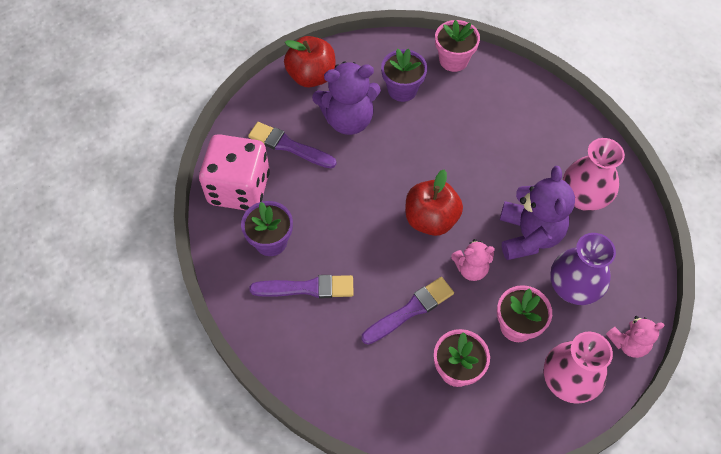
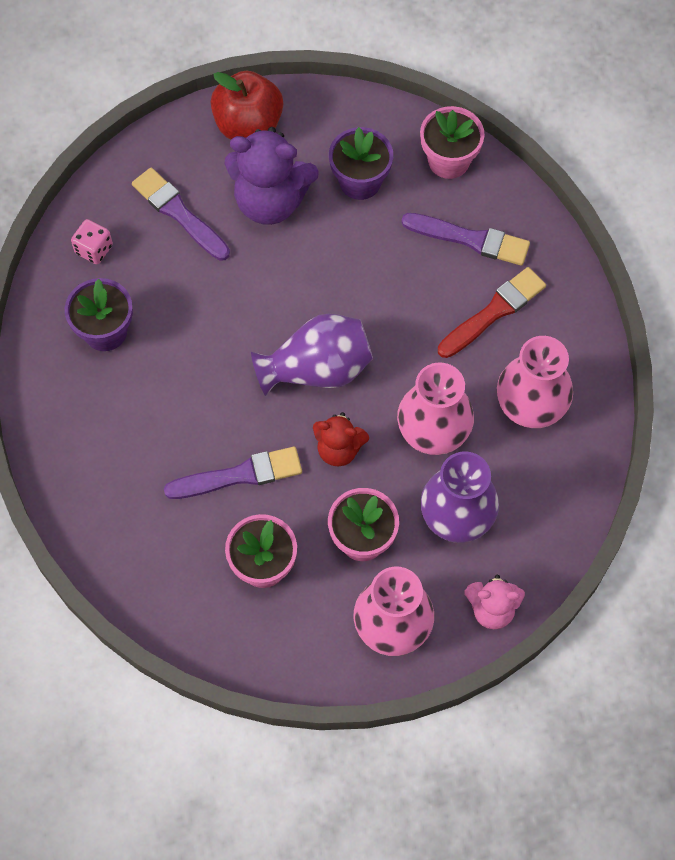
camera: 20 degrees right, 5 degrees up
(239, 188) = (94, 249): pink dice -> pink dice, size x0.41
(307, 288) = (125, 405): purple brush -> purple brush (470, 239)
(431, 219) = (317, 369): red apple -> purple vase
(471, 268) = (339, 449): pink teddy bear -> red teddy bear
(528, 235) = (433, 432): purple teddy bear -> pink vase
(529, 144) = (494, 312): none -> red brush

